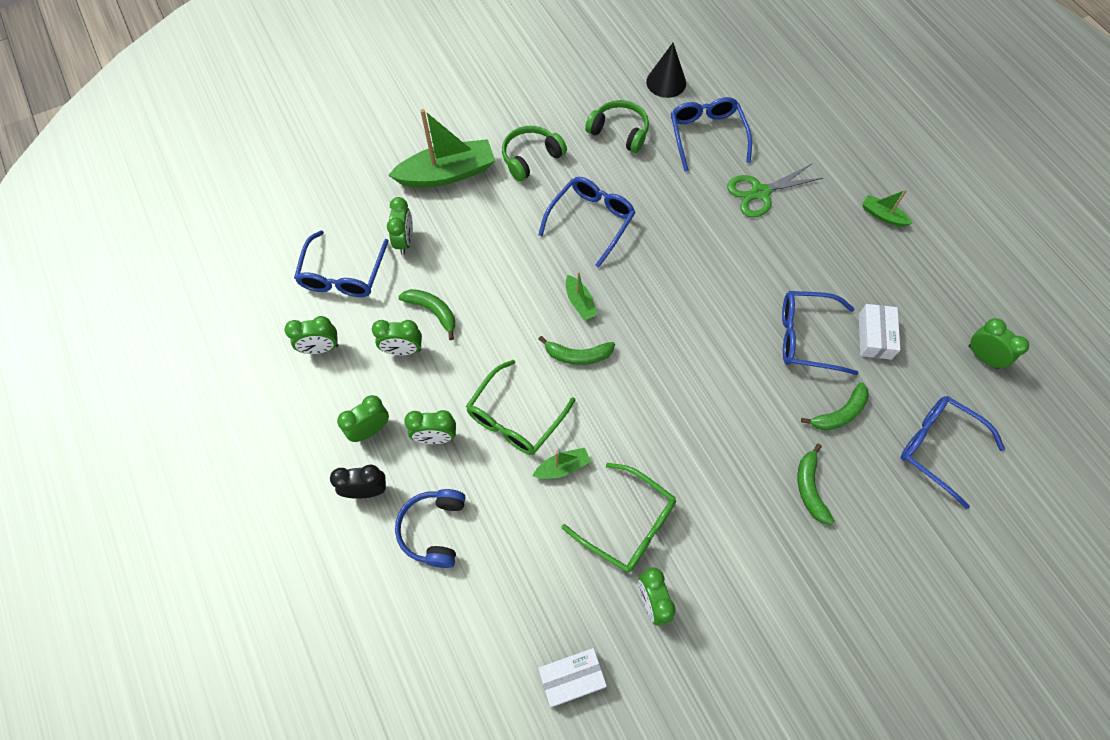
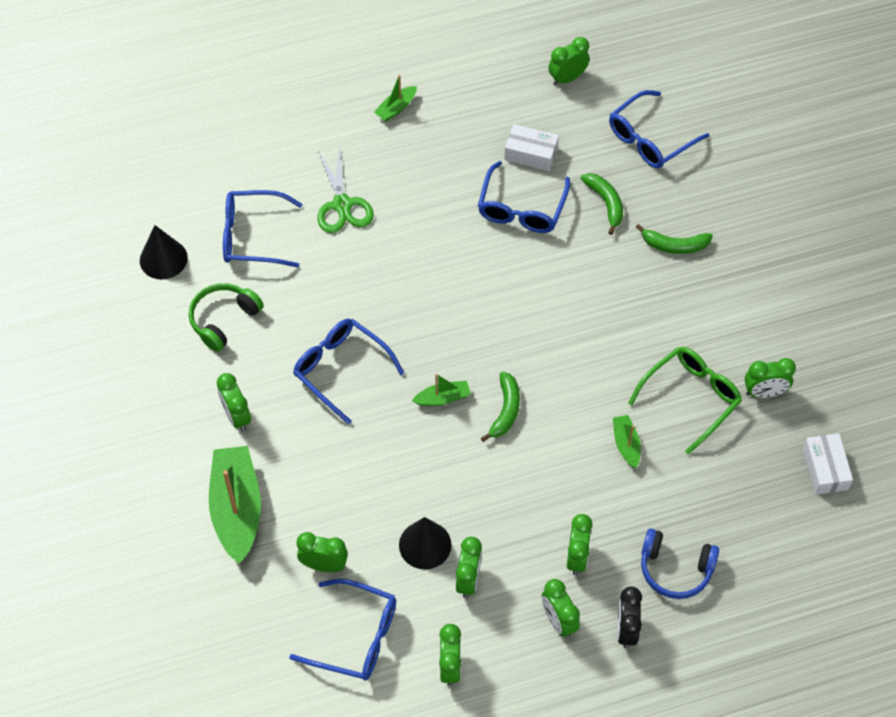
camera: 80 degrees left, 5 degrees down
(432, 311) = (425, 545): green banana -> black cone
(515, 417) = (566, 479): green glasses -> none
(531, 158) = (237, 416): green headphones -> green clock

